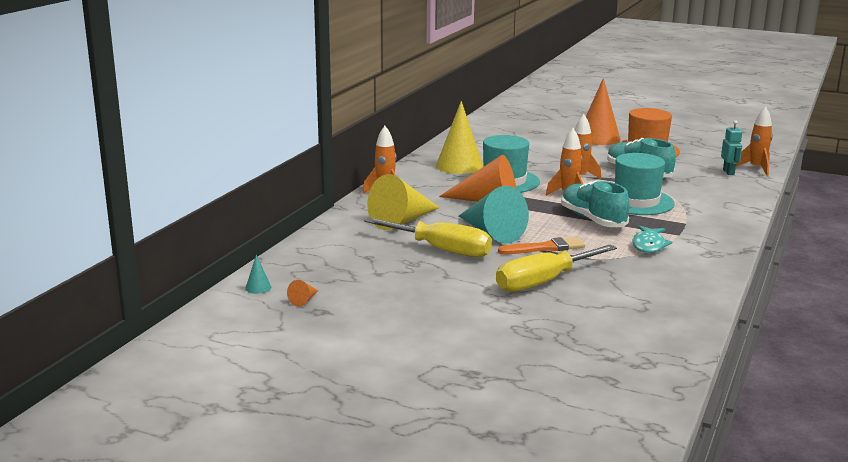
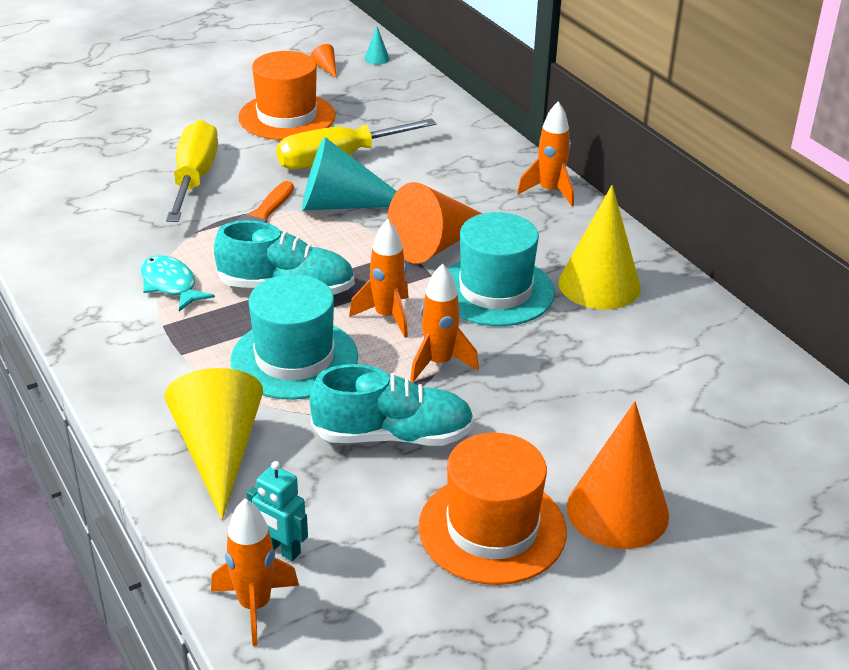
camera: 125 degrees right, 15 degrees up
(402, 221) = (443, 168): yellow cone -> yellow cone (218, 452)
(410, 285) = (287, 116): none -> orange hat

